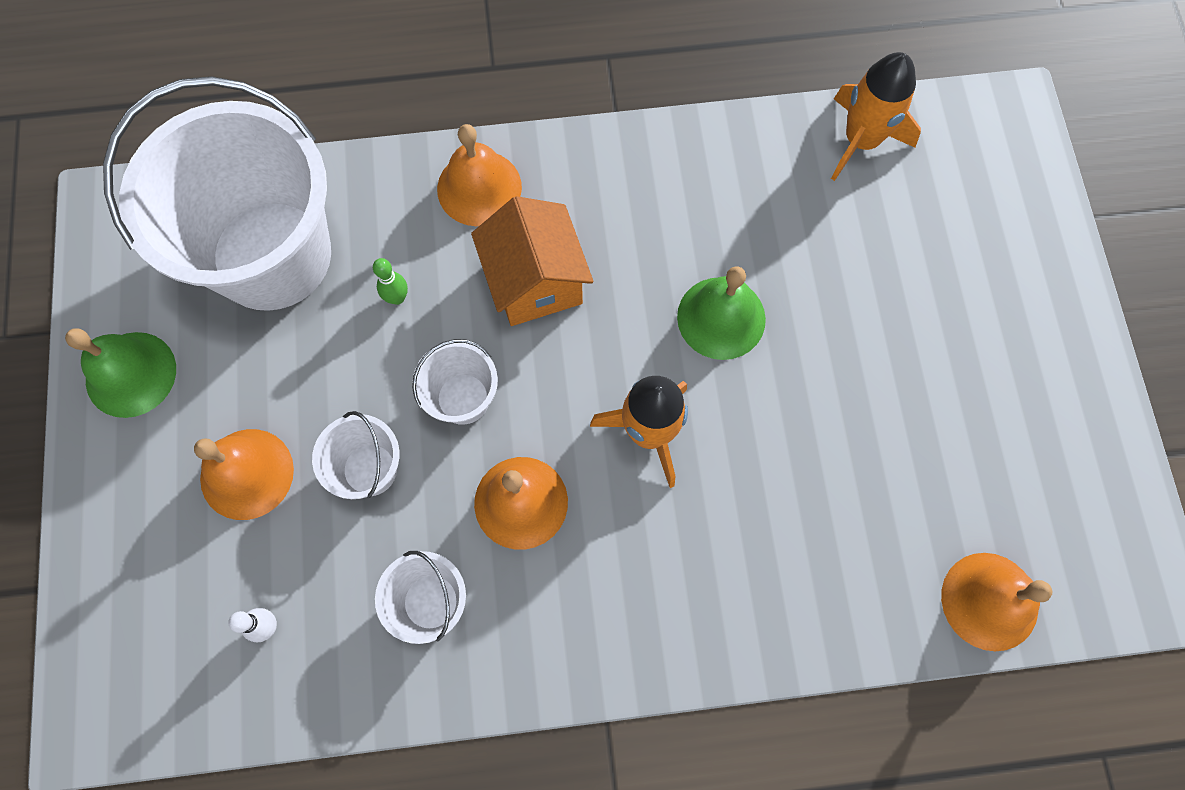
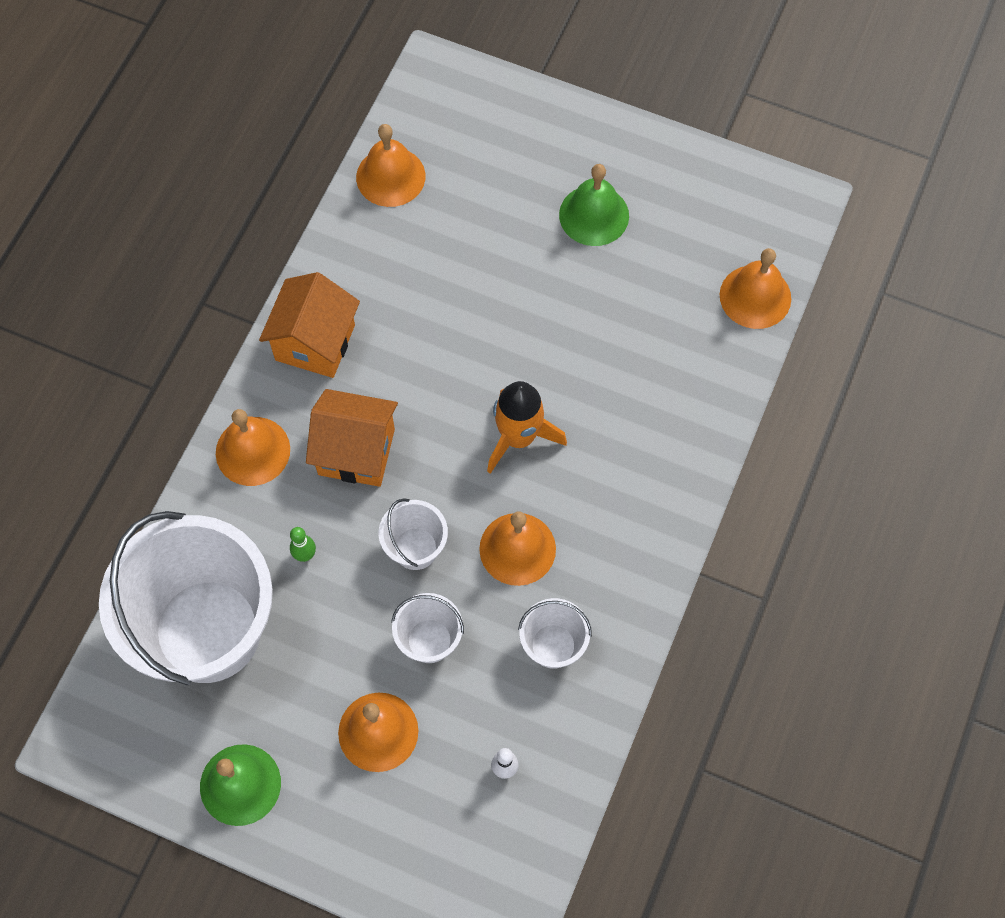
camera: 60 degrees left, 5 degrees down
(629, 177) = (315, 342): none -> orange house
(721, 318) = (464, 343): green bell -> green bell (594, 215)
(861, 140) = (390, 176): orange rocket -> orange bell

